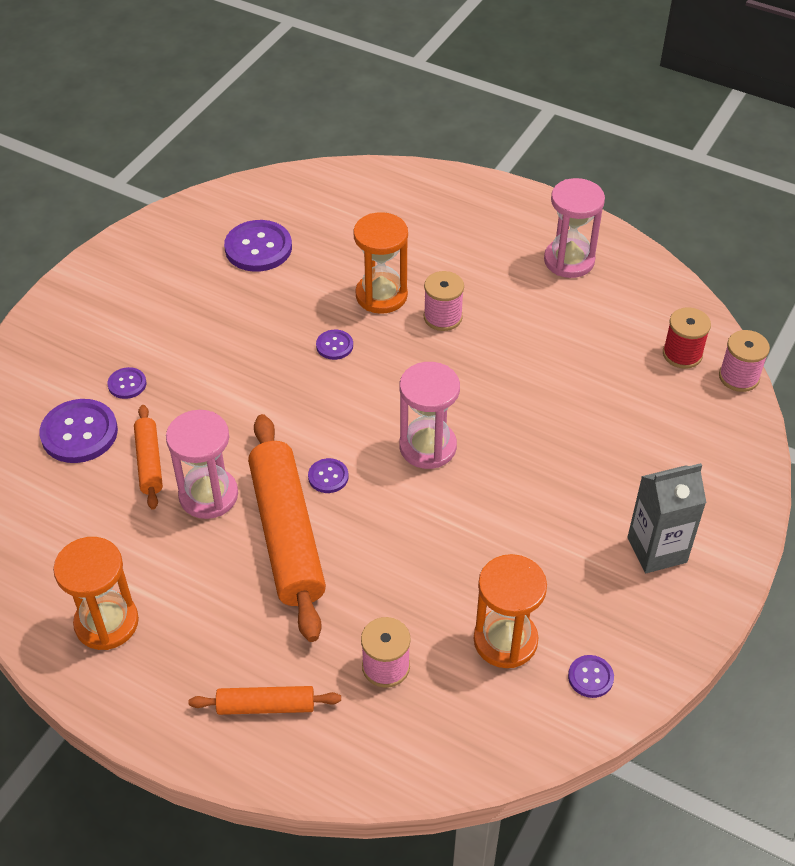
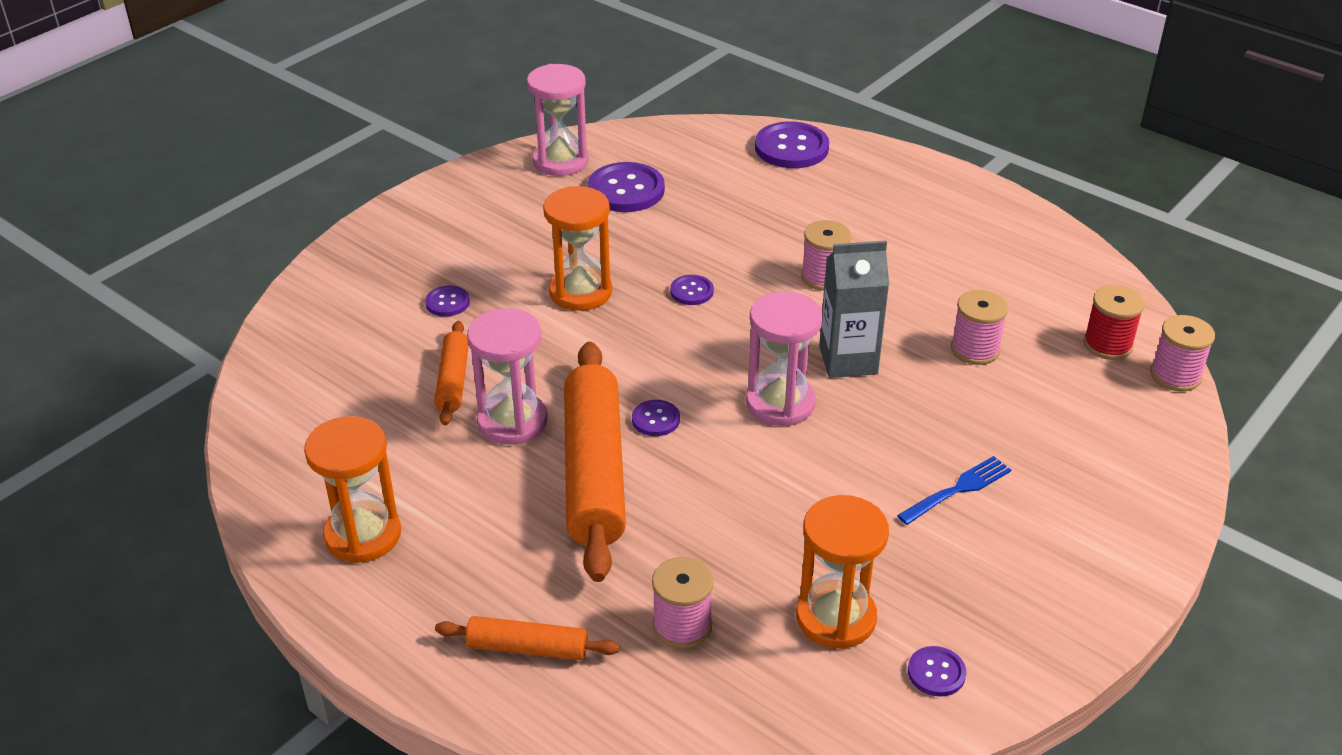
camera: 10 degrees right, 10 degrees down
(79, 433) = (382, 343): purple button -> purple button (791, 148)
(381, 295) = (756, 249): orange hourglass -> orange hourglass (580, 292)
(569, 260) = (984, 238): pink hourglass -> pink hourglass (560, 161)
(577, 373) = (975, 349): none -> pink spool
(583, 508) = (958, 489): none -> blue fork
(657, 550) = (1044, 545): grey carton -> grey carton (848, 360)

